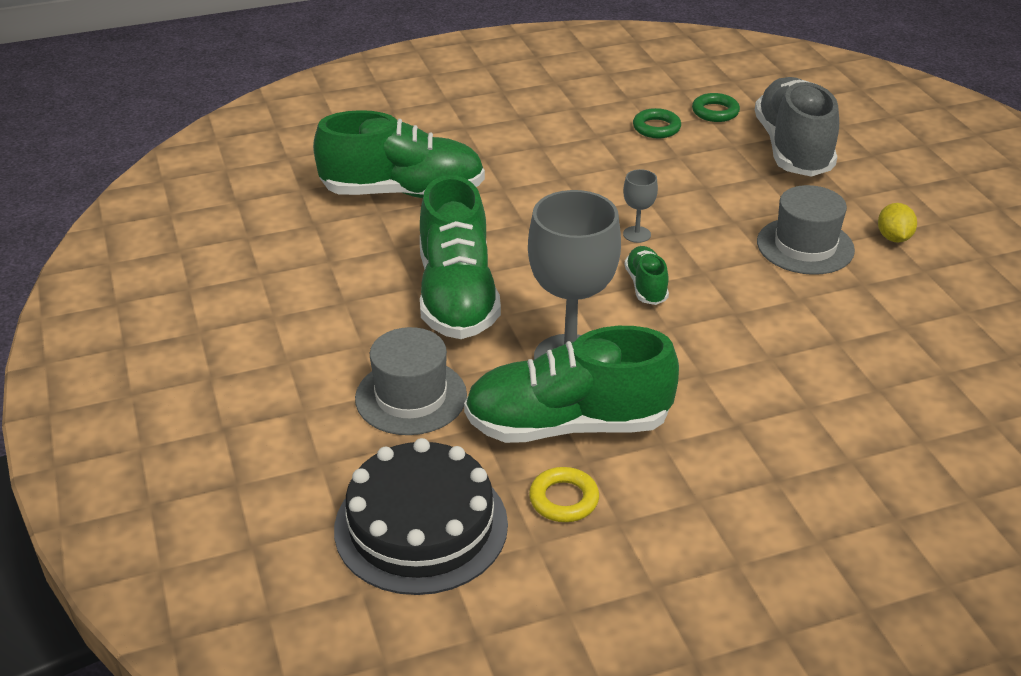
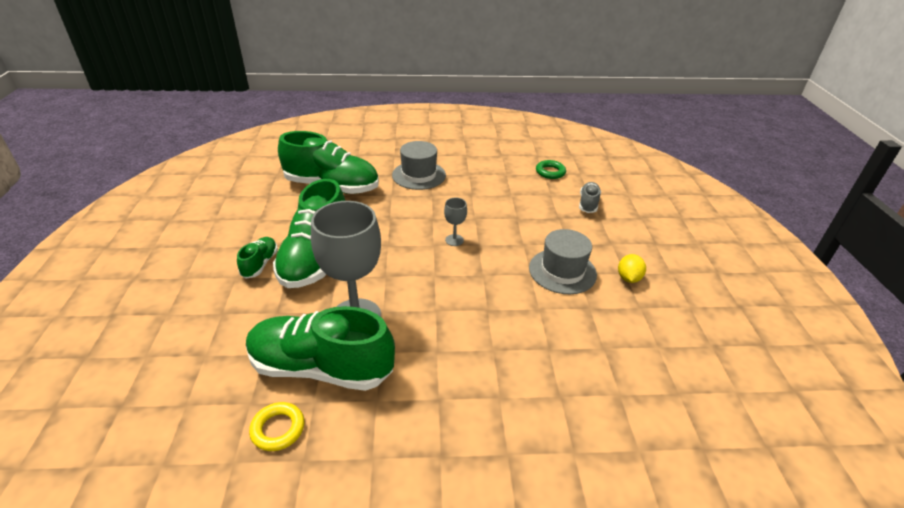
camera: 15 degrees right, 0 degrees up
(411, 397) = (237, 321): grey hat -> grey hat (419, 175)
(421, 526) = (169, 423): black cake -> none
(646, 286) = (438, 276): green shoe -> green shoe (260, 264)
(656, 128) = (508, 175): green ring -> none
(792, 149) = (588, 204): grey shoe -> grey shoe, size x0.47

